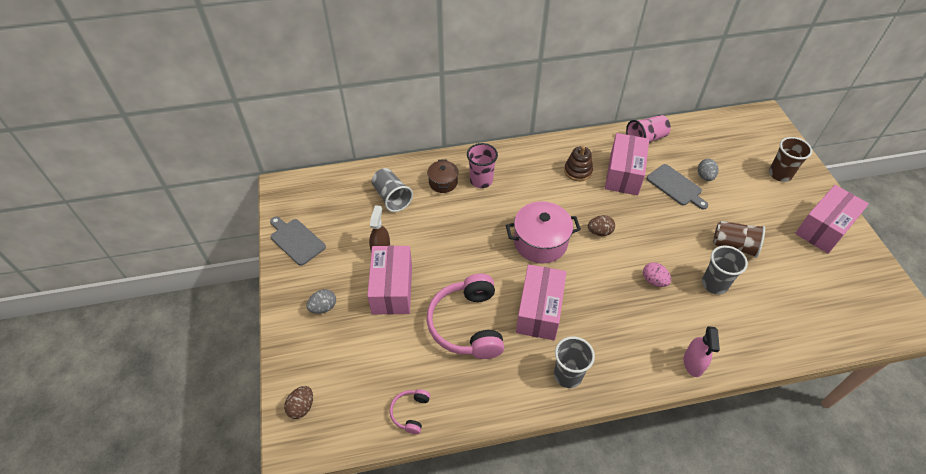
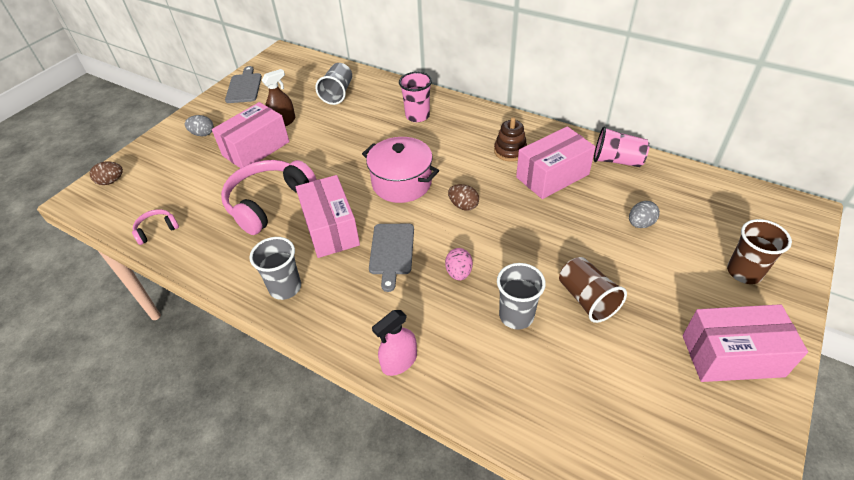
camera: 45 degrees right, 5 degrees down
(443, 182) = (387, 102): brown pot -> none
(539, 311) = (331, 229): pink box -> pink box turned 75 degrees counterclockwise
(676, 186) = (594, 214): grey cutting board -> grey cutting board (392, 251)

